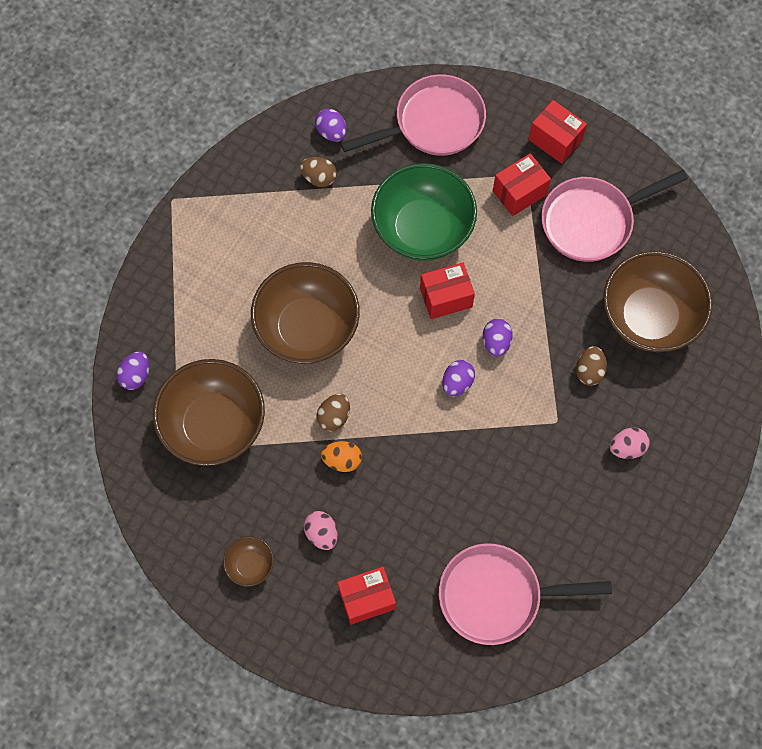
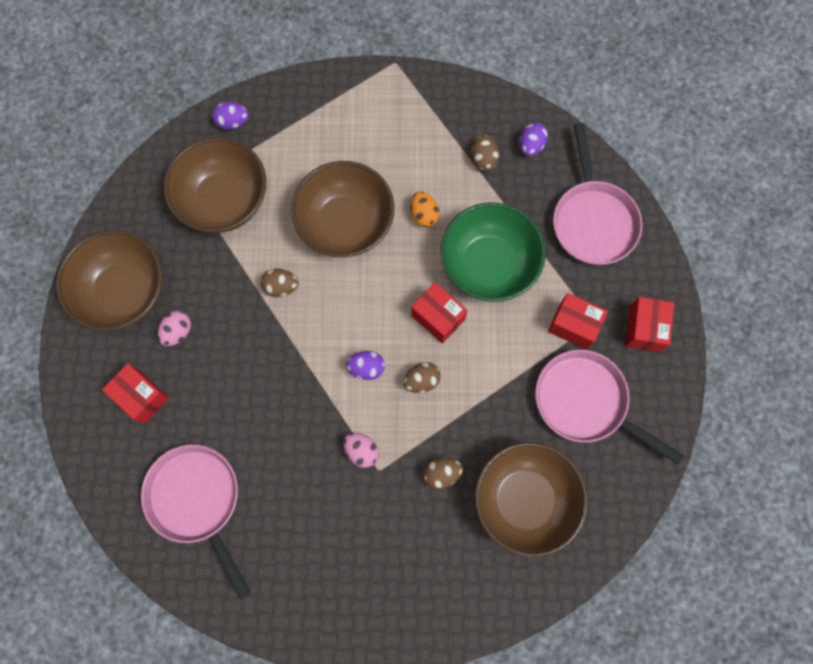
camera: 60 degrees right, 5 degrees up
(250, 565) = (124, 292): brown bowl -> brown bowl, size x2.24
(342, 460) = (248, 313): orange egg -> orange egg (424, 215)
(433, 123) = (593, 220): pink pan -> pink pan turned 45 degrees clockwise
(496, 342) = (421, 380): purple egg -> brown egg
(627, 447) = (389, 544): pink egg -> pink egg (361, 451)

